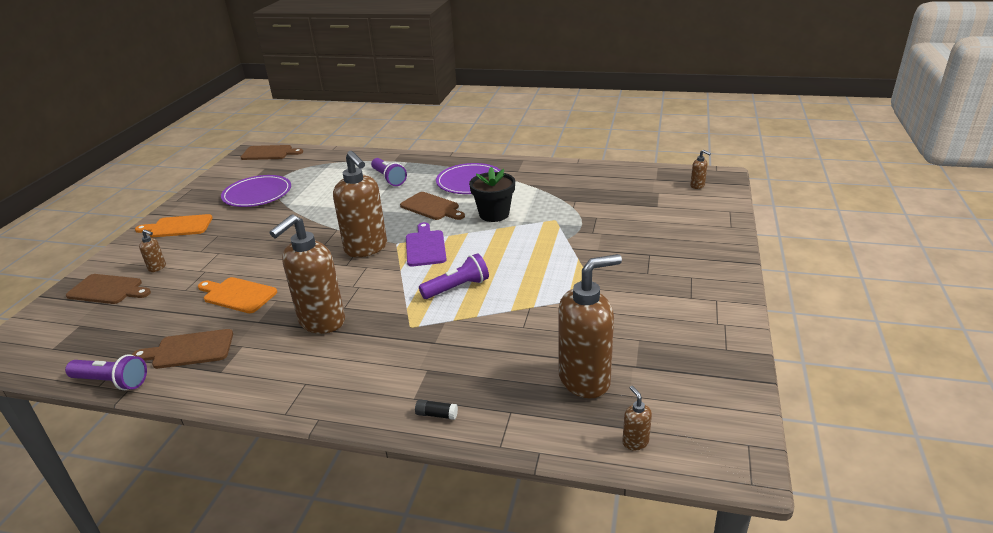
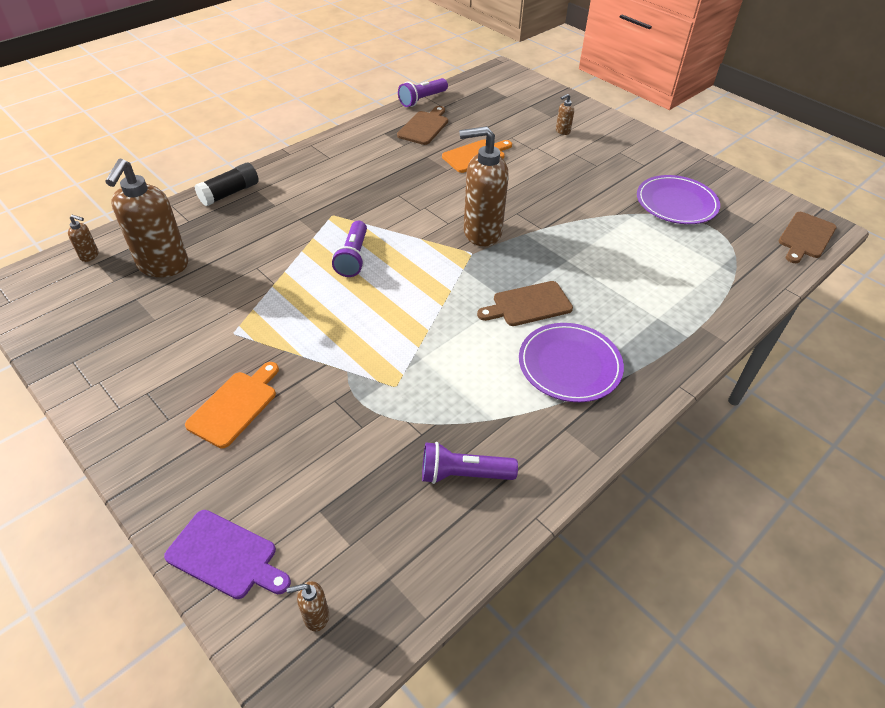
camera: 120 degrees right, 15 degrees up
(108, 290) = (547, 110): brown cutting board -> none
(178, 227) = (636, 150): orange cutting board -> orange cutting board (235, 406)
(321, 322) = (391, 180): brown soap dispenser -> none
(389, 178) = (641, 302): purple flashlight -> purple flashlight (463, 474)
(425, 247) = (445, 267): purple cutting board -> purple cutting board (226, 556)
(436, 414) = (230, 193): black glue stick -> black glue stick, size x1.97
(494, 214) = (461, 344): black flower pot -> none

